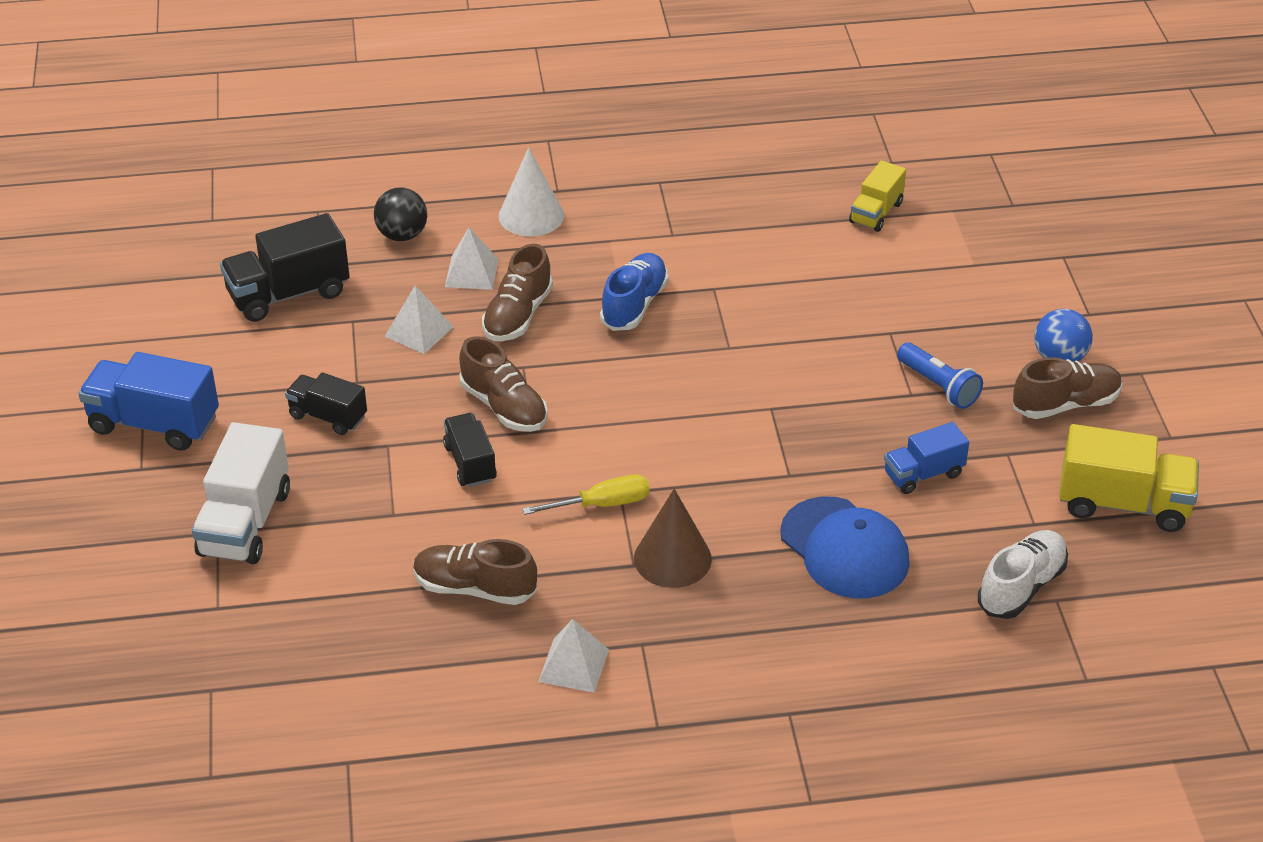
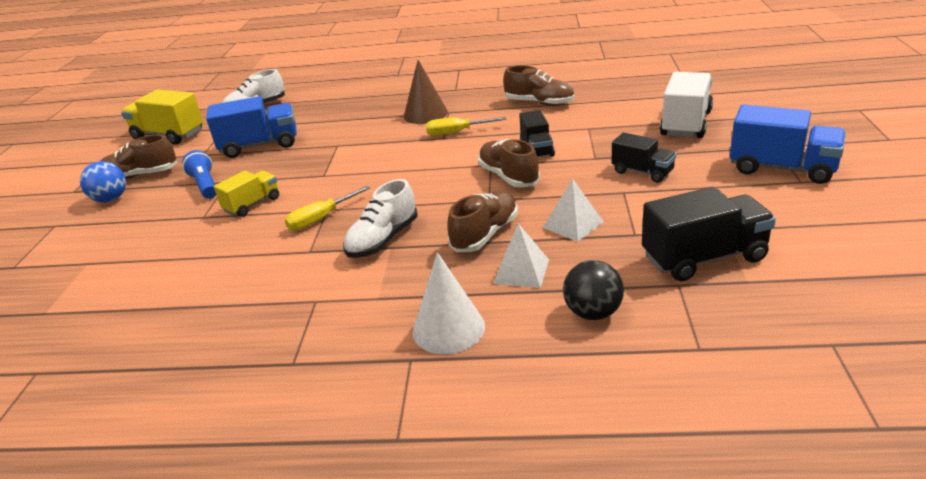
camera: 165 degrees left, 10 degrees down
(573, 665) = (492, 83): white pyramid -> none
(634, 305) = (383, 240): blue shoe -> white shoe
(727, 332) = (321, 219): none -> yellow screwdriver
(844, 548) = (330, 118): blue cap -> none
(876, 213) = (113, 313): yellow truck -> yellow truck (252, 204)
(923, 474) = (260, 145): blue truck -> blue truck, size x1.64

